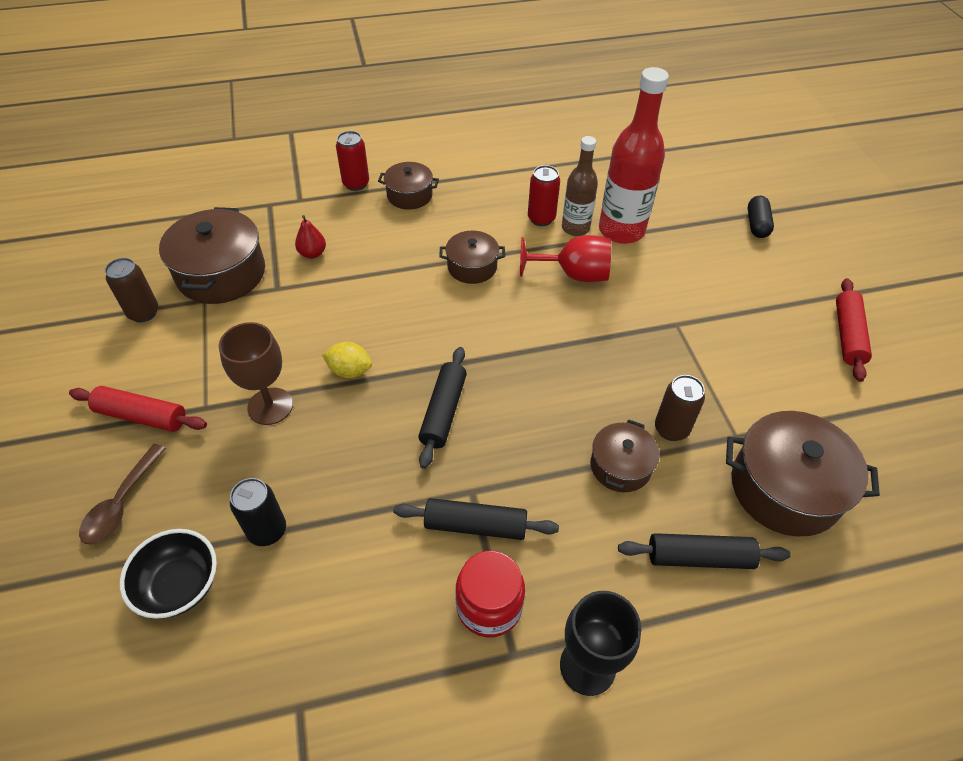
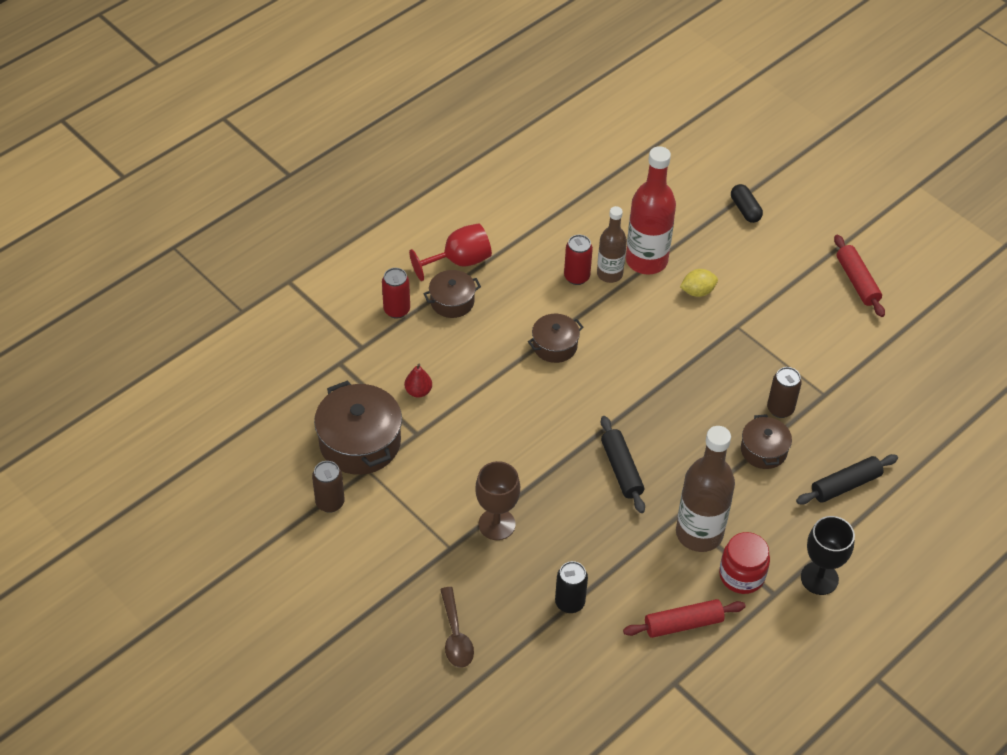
camera: 30 degrees left, 0 degrees up
(141, 416) = (410, 576): red rolling pin -> red rolling pin (683, 624)
(180, 585) = (543, 660): black bowl -> none
(350, 371) = (531, 472): yellow lemon -> yellow lemon (697, 291)
(475, 526) = (699, 533): black rolling pin -> brown bottle
(573, 274) = (636, 317): red goblet -> red goblet (459, 261)
(785, 488) = (872, 416): brown pot -> none

